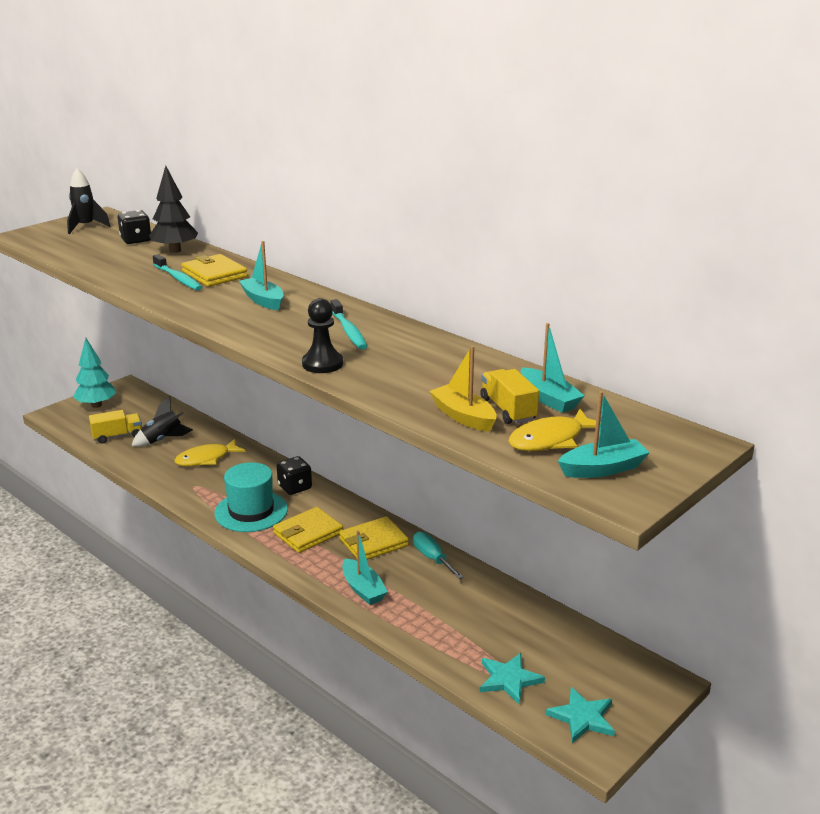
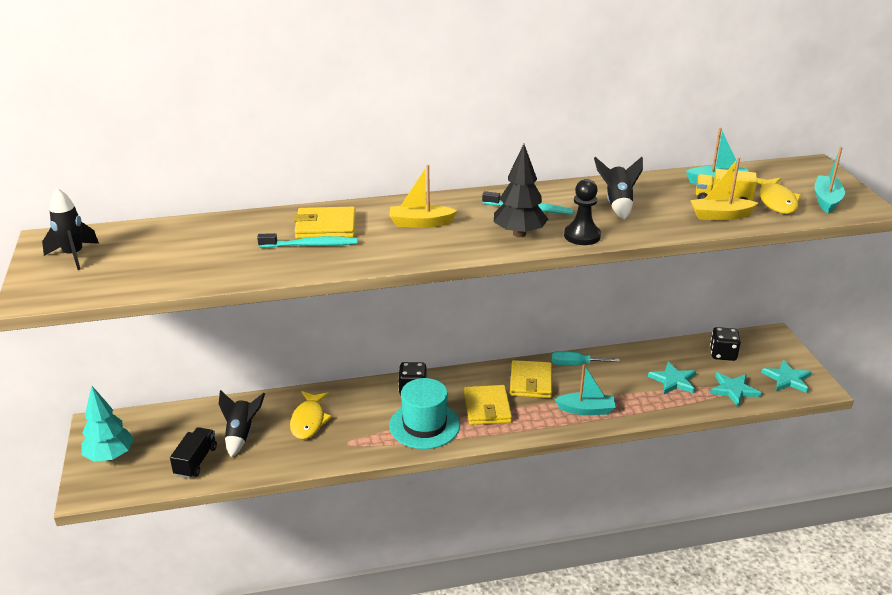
camera: 55 degrees left, 5 degrees up
(117, 436) = (196, 461): yellow truck -> black truck
(136, 240) = (166, 239): black dice -> black dice (722, 354)
(175, 250) = (231, 228): black tree -> black tree (519, 234)
(263, 300) = (420, 223): turquoise boat -> yellow boat
(415, 363) = (617, 204): none -> black rocket
(477, 630) = (673, 380): none -> turquoise star

